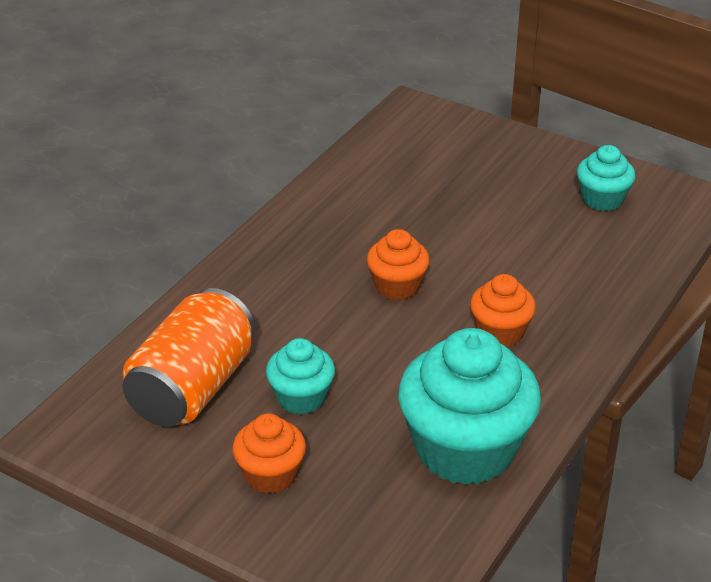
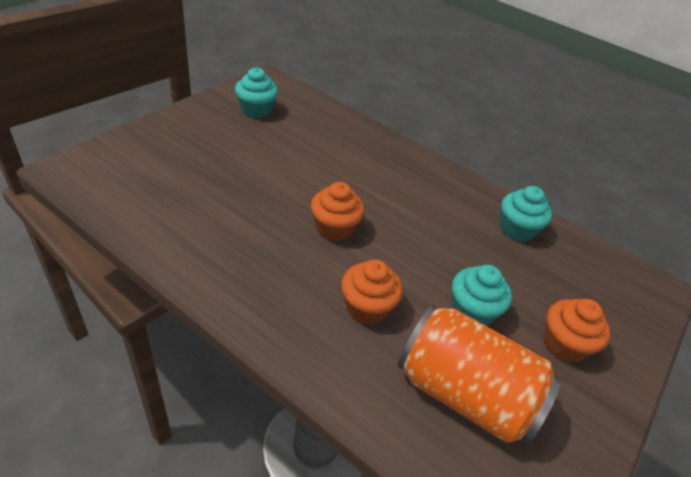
camera: 90 degrees left, 5 degrees up
(465, 449) = (516, 229): turquoise cupcake -> turquoise cupcake, size x0.51
(500, 332) = (396, 188): orange cupcake -> orange cupcake (367, 308)

